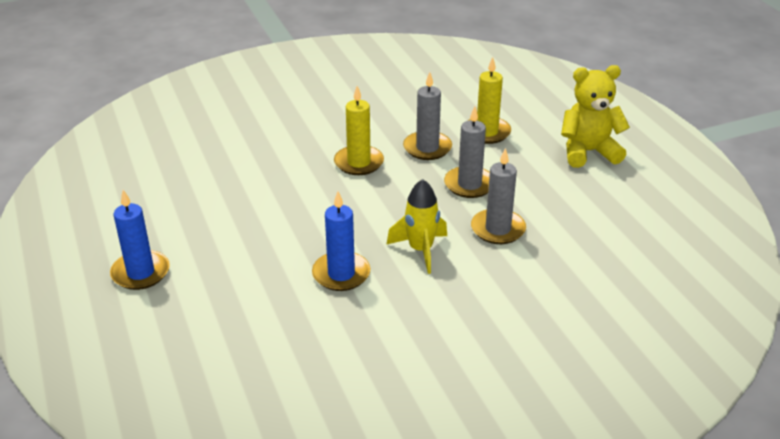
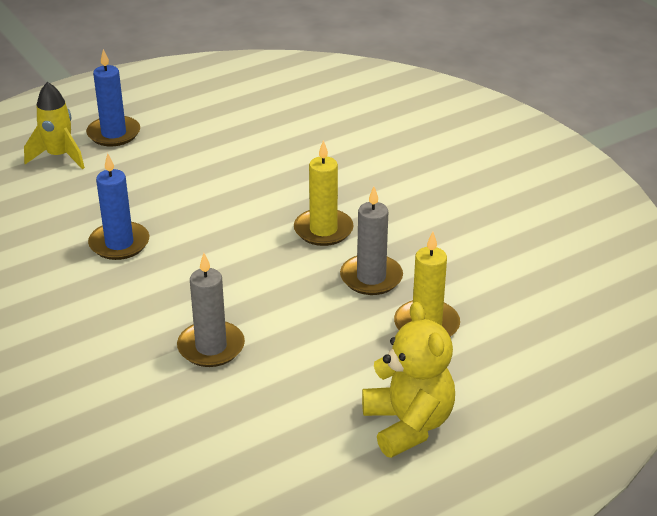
camera: 80 degrees right, 0 degrees up
(420, 250) = (164, 291): yellow rocket -> yellow rocket (59, 156)
(469, 184) = (299, 318): grey candle -> none

